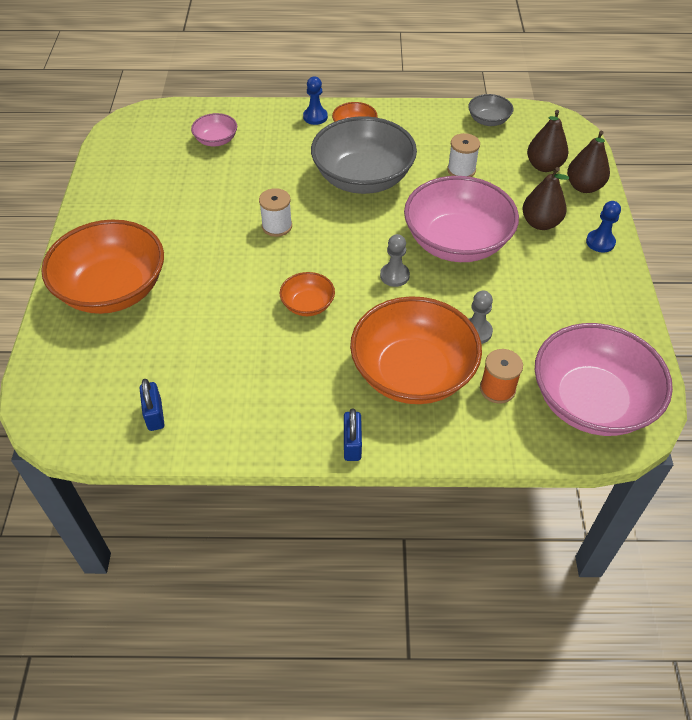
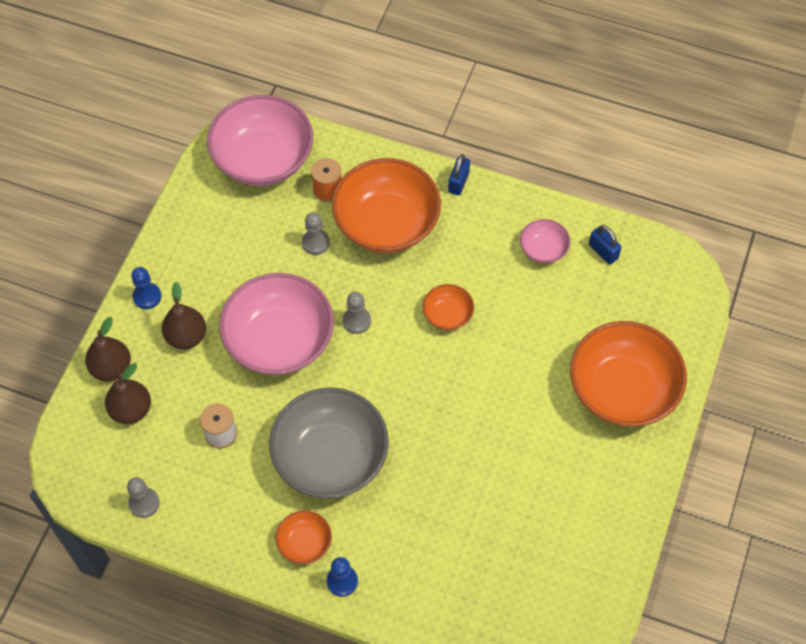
camera: 160 degrees left, 10 degrees up
(155, 415) = (603, 251): blue padlock -> blue padlock turned 45 degrees counterclockwise
(216, 140) = (473, 578): pink bowl -> pink bowl (543, 249)
(277, 226) = (445, 418): white spool -> none
(488, 120) = (144, 503): grey bowl -> grey pawn

